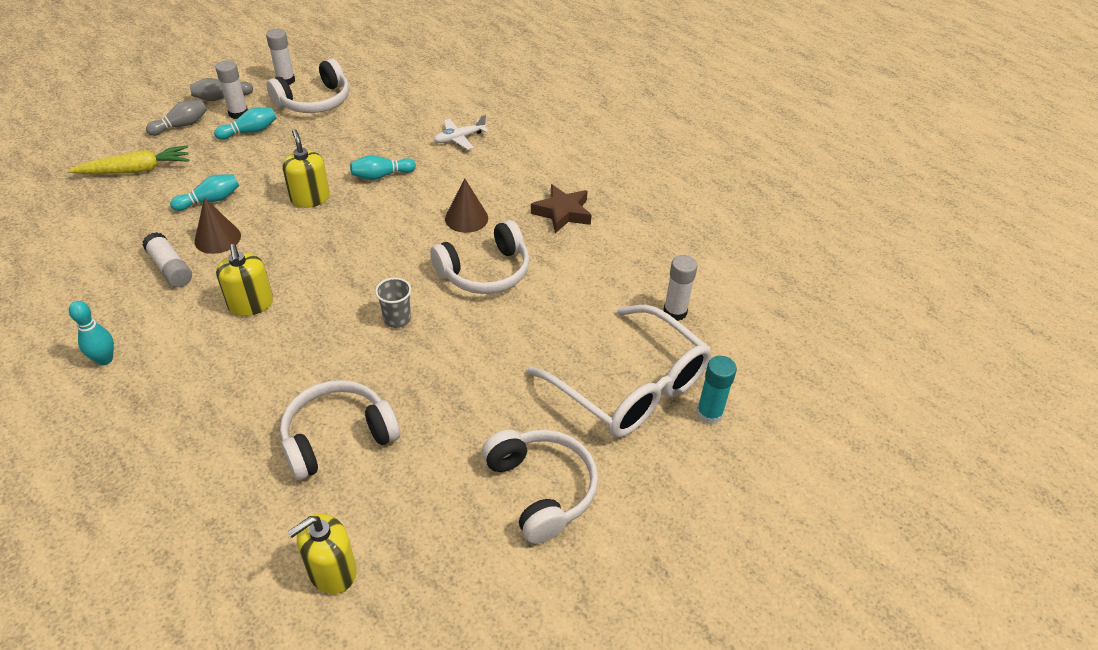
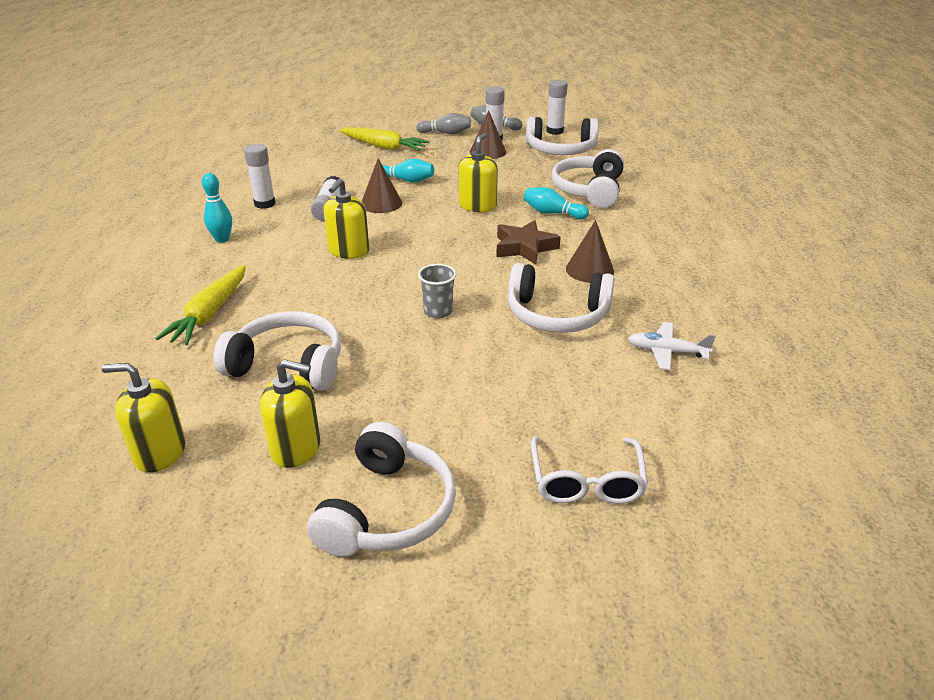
camera: 45 degrees right, 10 degrees down
(203, 437) = (210, 314): none -> yellow carrot
(250, 131) = (487, 151): turquoise bowling pin -> brown cone
(385, 137) = (589, 190): none -> white headphones
(429, 493) = (296, 448): none -> yellow soap dispenser
(459, 138) = (655, 213): white plane -> white plane (667, 352)
(562, 213) = (692, 305): brown star -> brown star (524, 247)
(631, 387) = (586, 482): white glasses -> white glasses, size x0.56
(675, 312) = (721, 445): white glue stick -> white glue stick (264, 204)
(709, 414) = (648, 563): turquoise glue stick -> none

